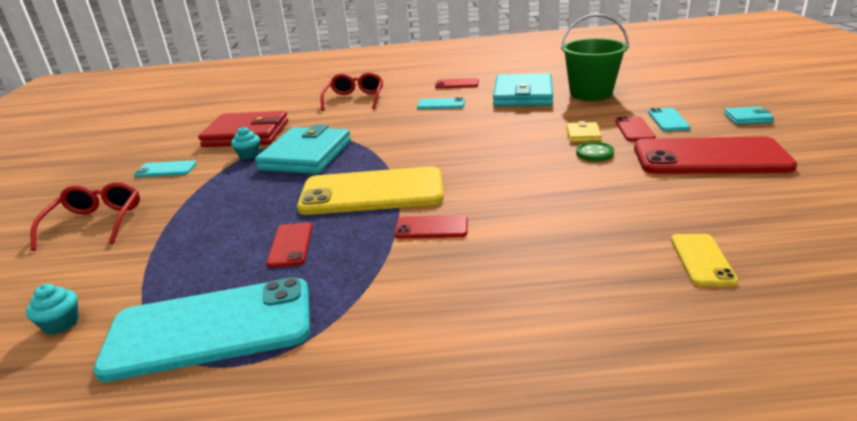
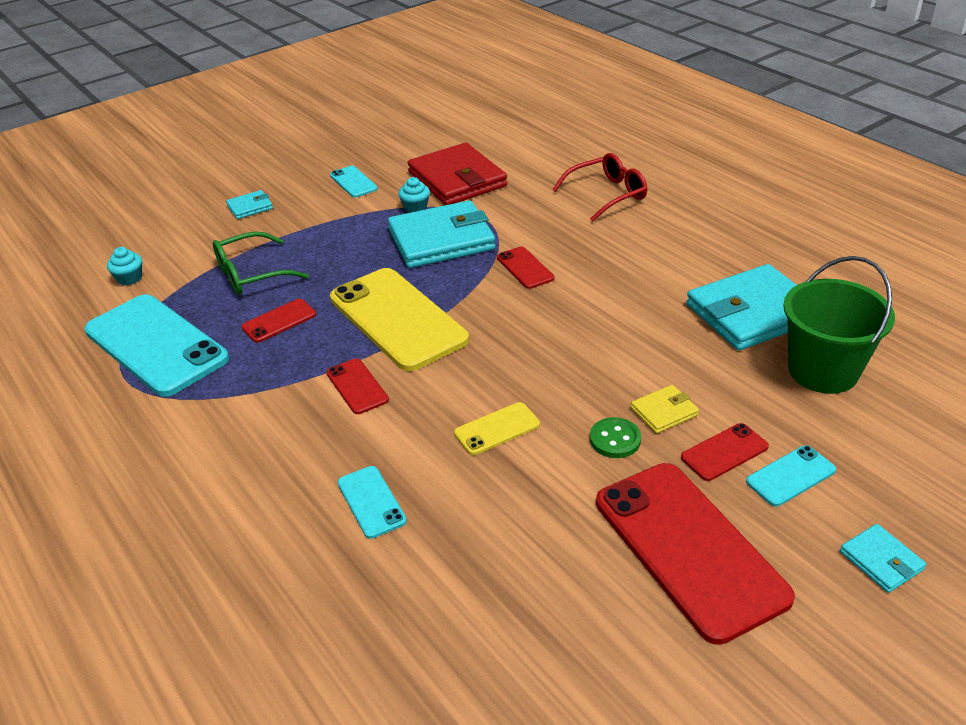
camera: 55 degrees right, 10 degrees up
(96, 223) = (250, 207): red glasses -> turquoise wallet
(197, 244) = (251, 274): none -> green glasses
(441, 104) = (653, 262): turquoise phone -> turquoise phone (371, 502)
(457, 84) = (734, 243): red phone -> red phone (525, 268)
(702, 259) = (414, 596): yellow phone -> yellow phone (497, 429)

